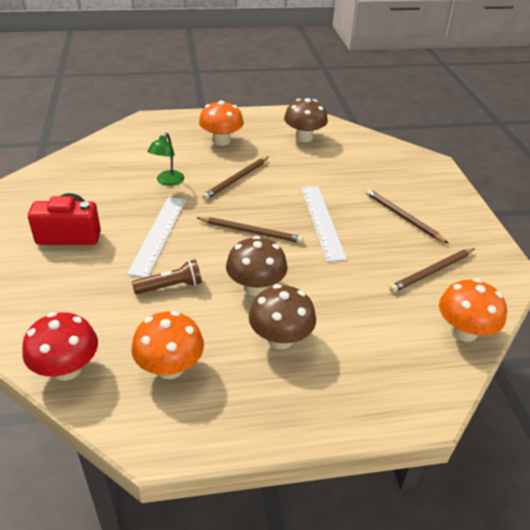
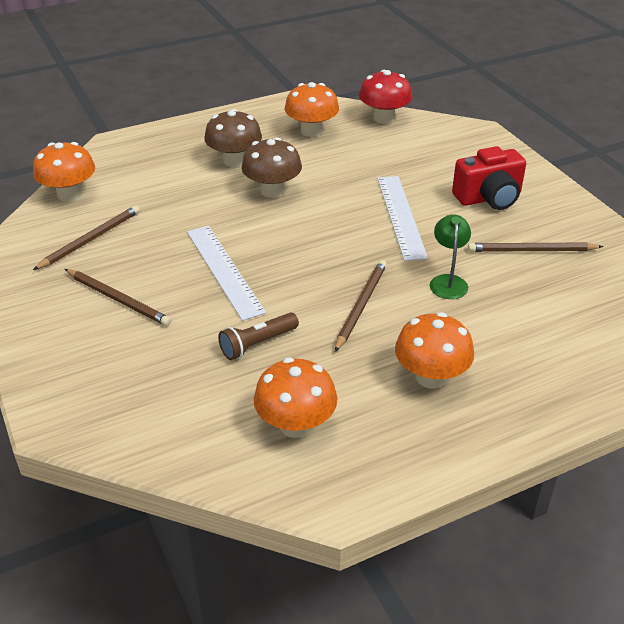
camera: 165 degrees right, 0 degrees up
(170, 286) = (351, 176): brown flashlight -> brown flashlight (257, 344)
(251, 232) = (304, 240): brown pencil -> brown pencil (532, 250)
(304, 137) = (296, 425): brown mushroom -> orange mushroom

